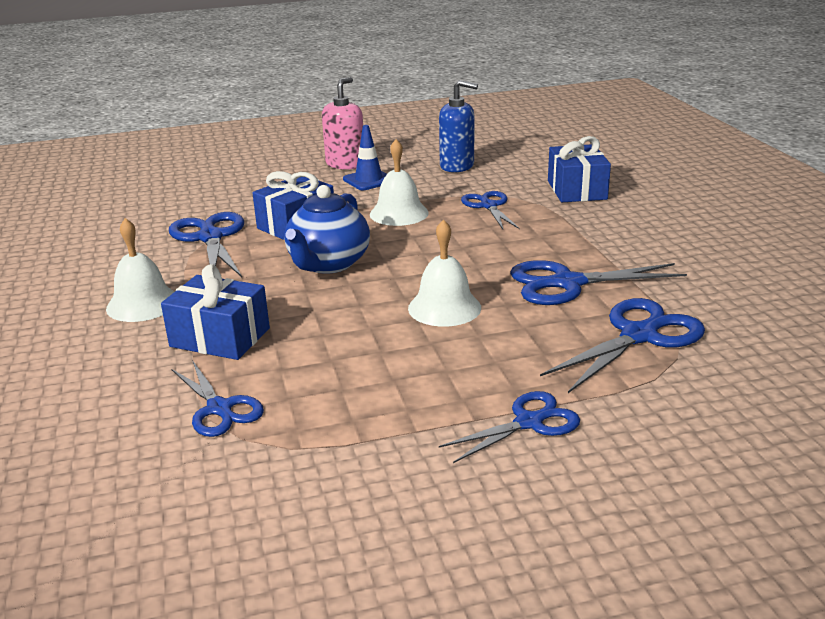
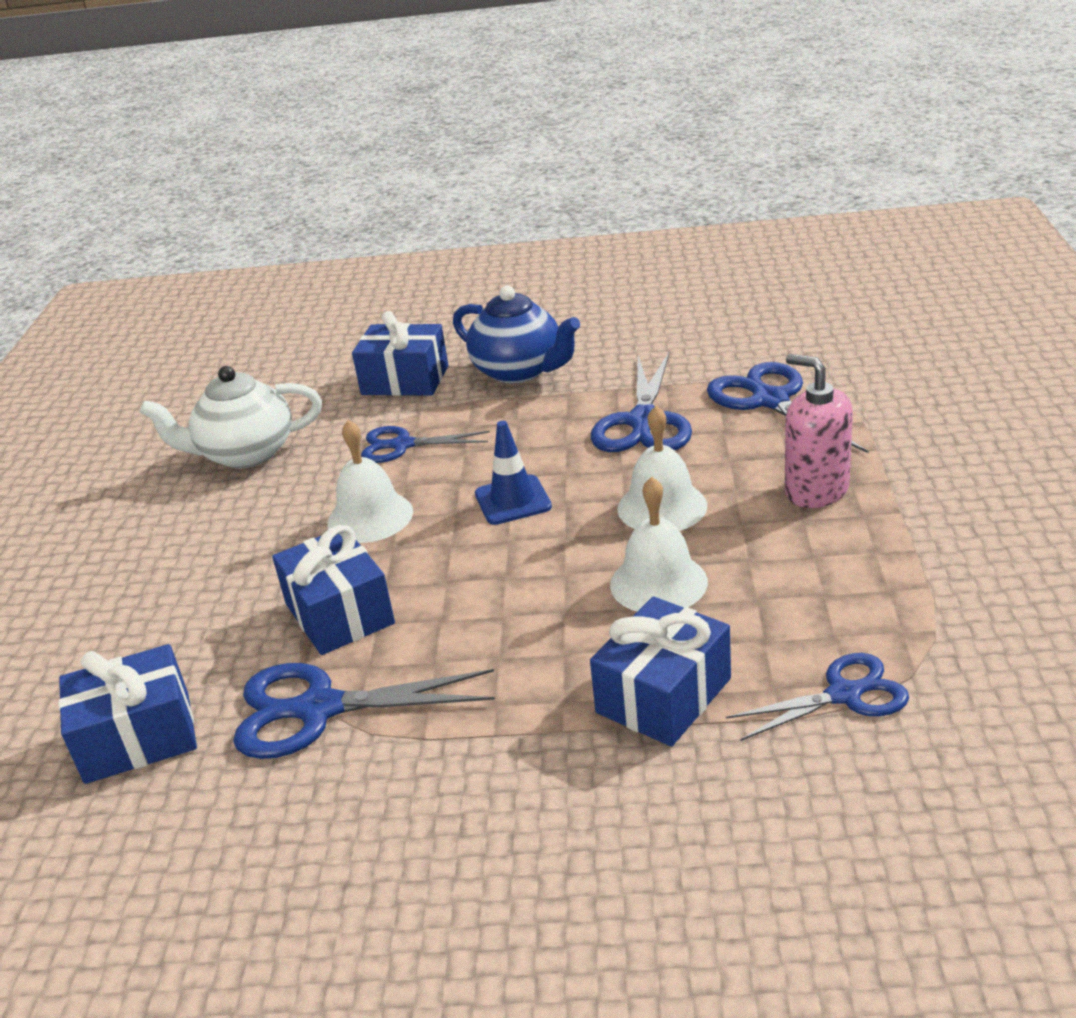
camera: 70 degrees left, 5 degrees up
(143, 304) = (521, 783): white bell -> white bell (658, 582)
(190, 201) = (138, 737): none -> blue gift
(328, 264) = (493, 589): blue teapot -> blue teapot (520, 371)
(345, 164) = (136, 553): pink soap dispenser -> pink soap dispenser (816, 490)
(368, 180) = (225, 534): blue traffic cone -> blue traffic cone (513, 500)
(457, 166) = (245, 454): blue soap dispenser -> white teapot
(529, 422) = (911, 482): blue scissors -> none

